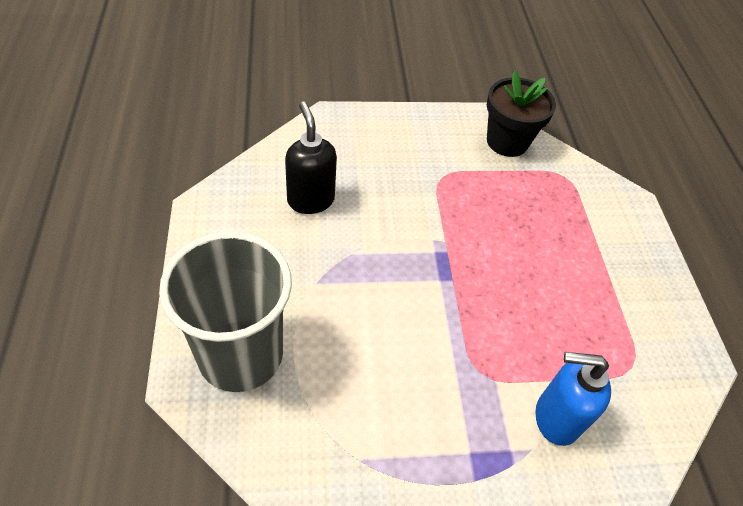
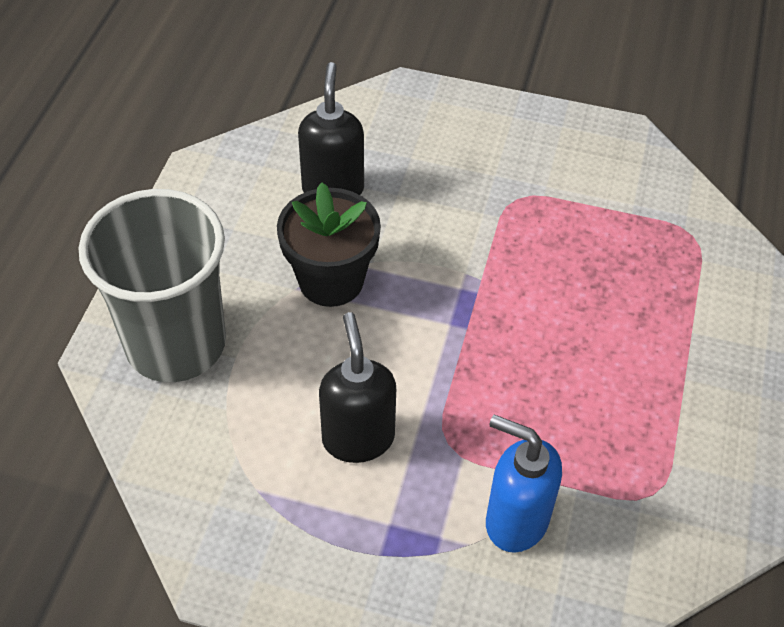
camera: 25 degrees right, 0 degrees up
(415, 389) = (358, 438): none -> black soap dispenser
(507, 141) = (633, 172): black flower pot -> black flower pot (331, 280)

